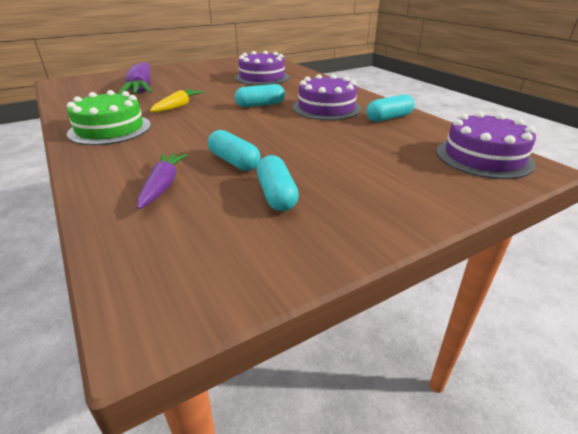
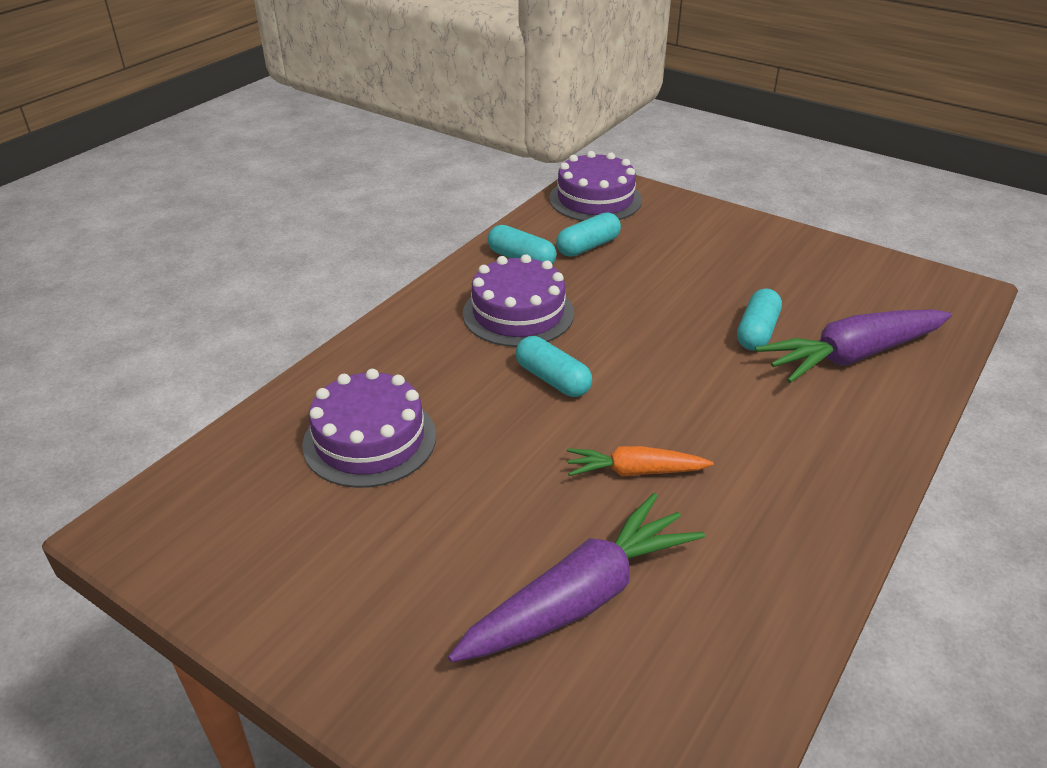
camera: 115 degrees left, 5 degrees up
(110, 129) = (792, 494): green cake -> none
(163, 186) = (852, 356): purple carrot -> purple carrot, size x1.75
(178, 106) = (635, 472): yellow carrot -> orange carrot
(276, 195) = (787, 286): turquoise capsule -> turquoise capsule (588, 246)

